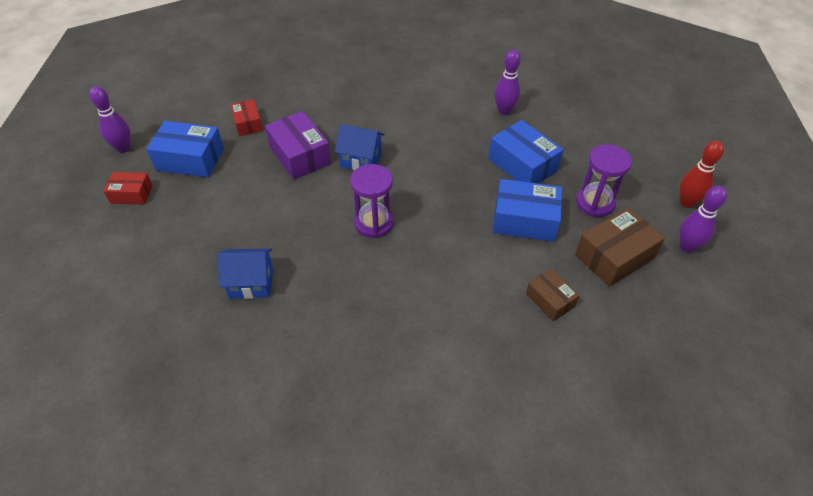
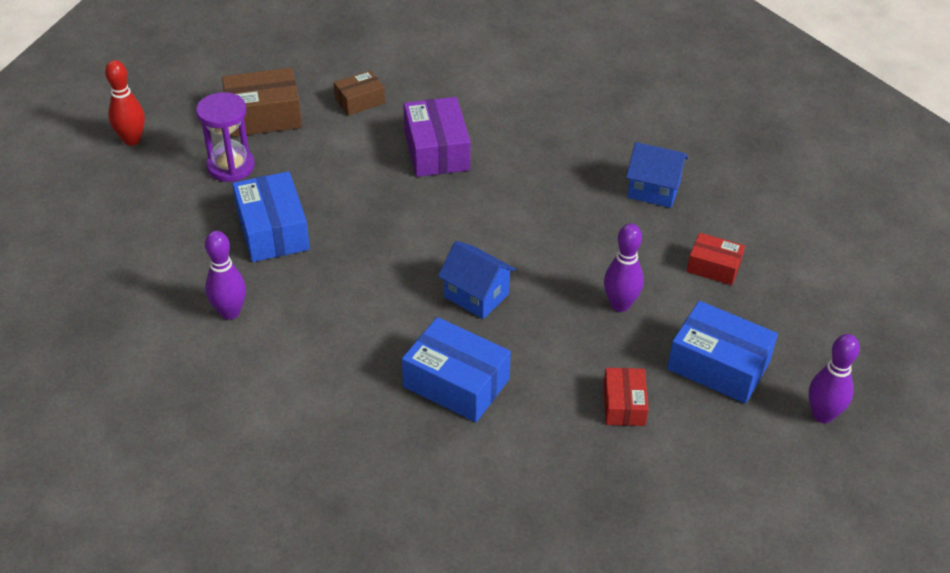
camera: 160 degrees left, 5 degrees down
(131, 194) = (800, 333): red box -> red box (713, 267)
(300, 155) = (558, 327): purple box -> purple box (436, 150)
(374, 223) = (496, 213): purple hourglass -> none
(524, 220) = (324, 171): blue box -> blue box (456, 383)
(550, 300) = (360, 101): brown box -> brown box turned 75 degrees clockwise
(687, 247) = (183, 105): purple bowling pin -> purple bowling pin (620, 305)

